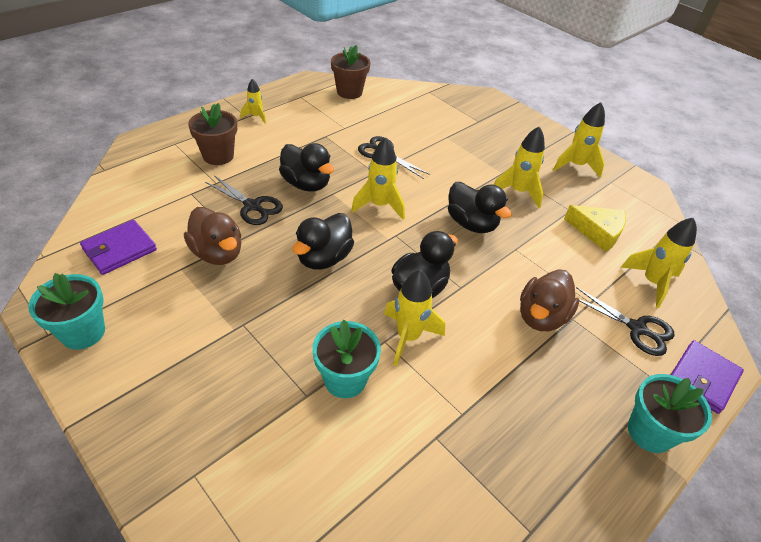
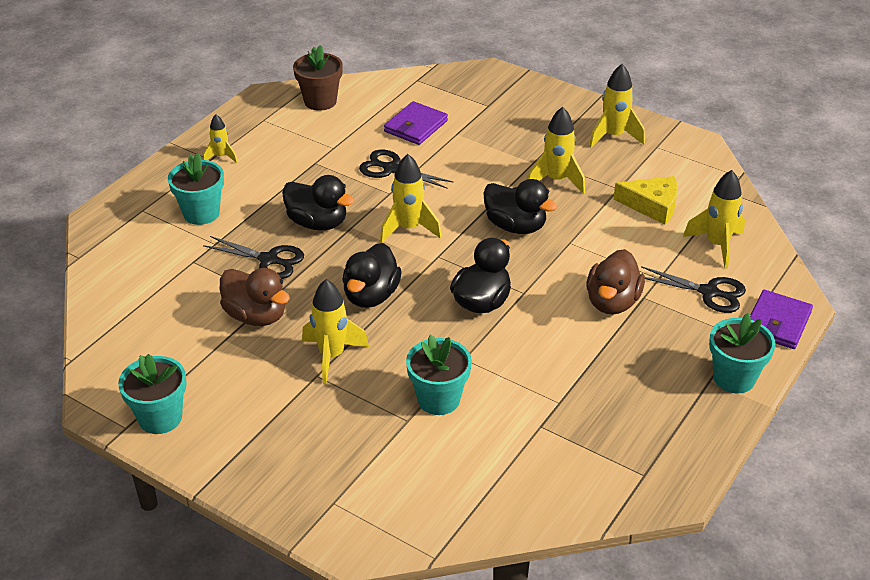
camera: 10 degrees left, 5 degrees down
(120, 249) = (149, 335): purple wallet -> purple wallet (416, 126)
(218, 156) = (201, 213): brown flower pot -> turquoise flower pot
(408, 337) = (486, 350): yellow rocket -> yellow rocket (332, 356)

